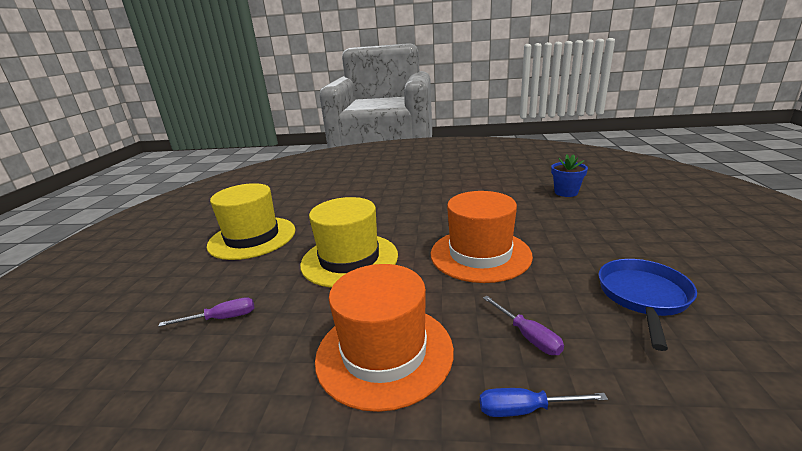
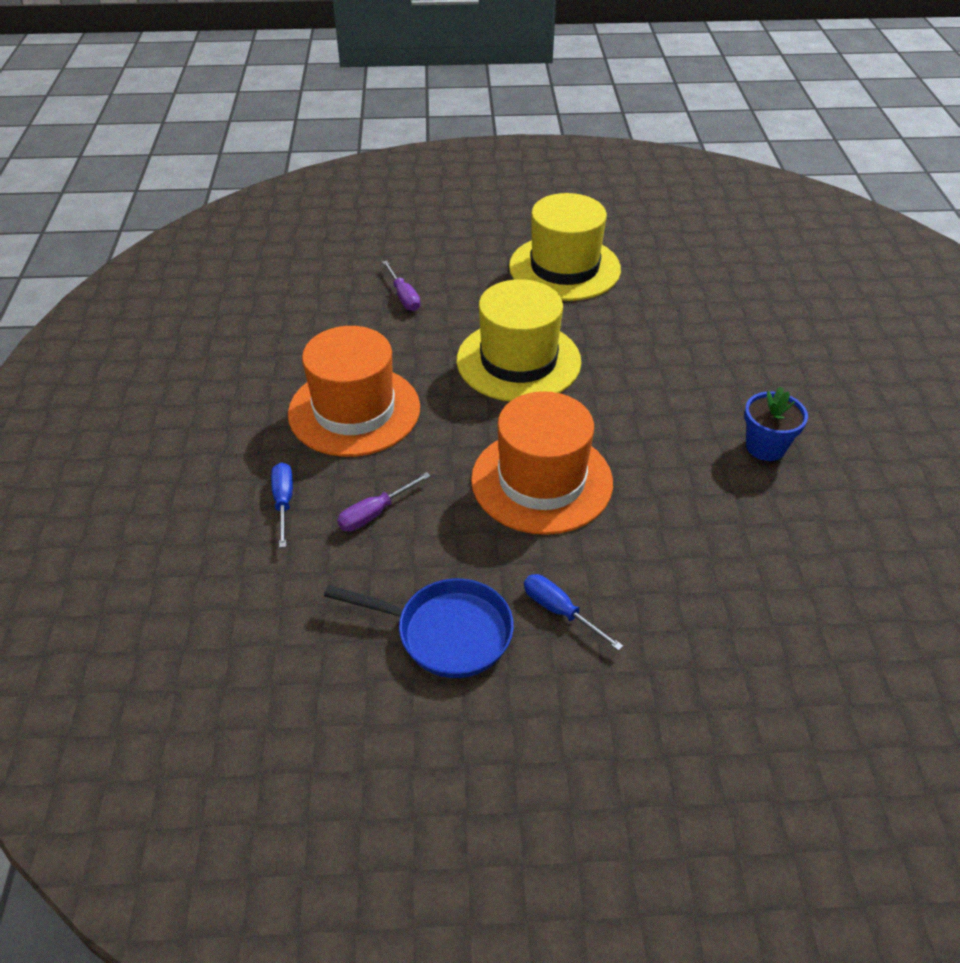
camera: 80 degrees right, 20 degrees up
(566, 192) = (806, 617): blue flower pot -> blue flower pot (765, 447)
(597, 252) = (560, 611): none -> blue screwdriver

